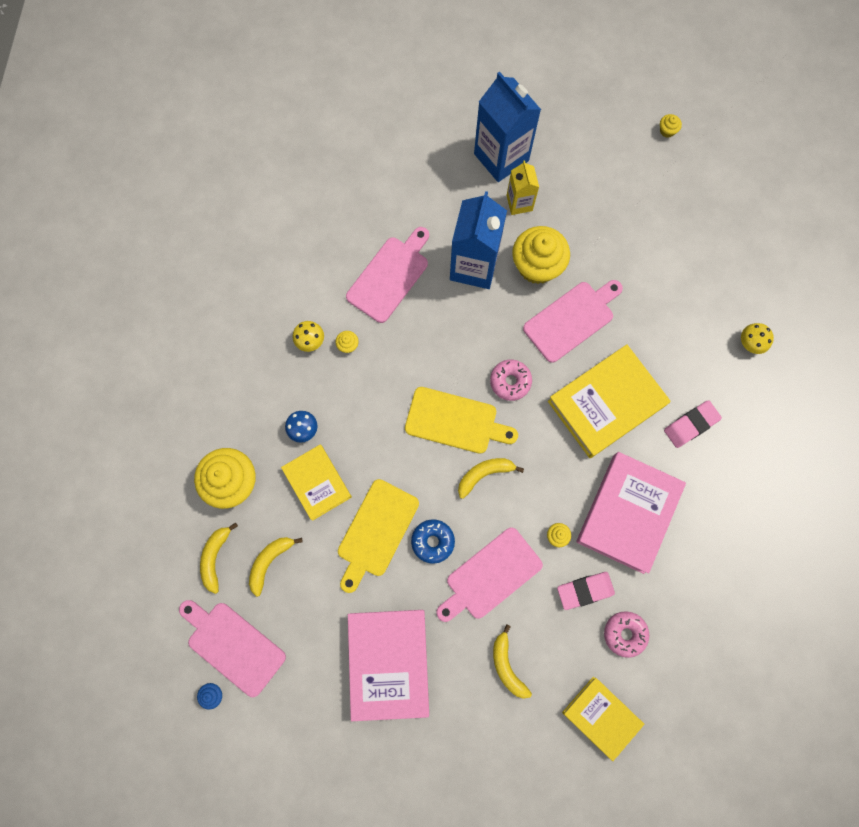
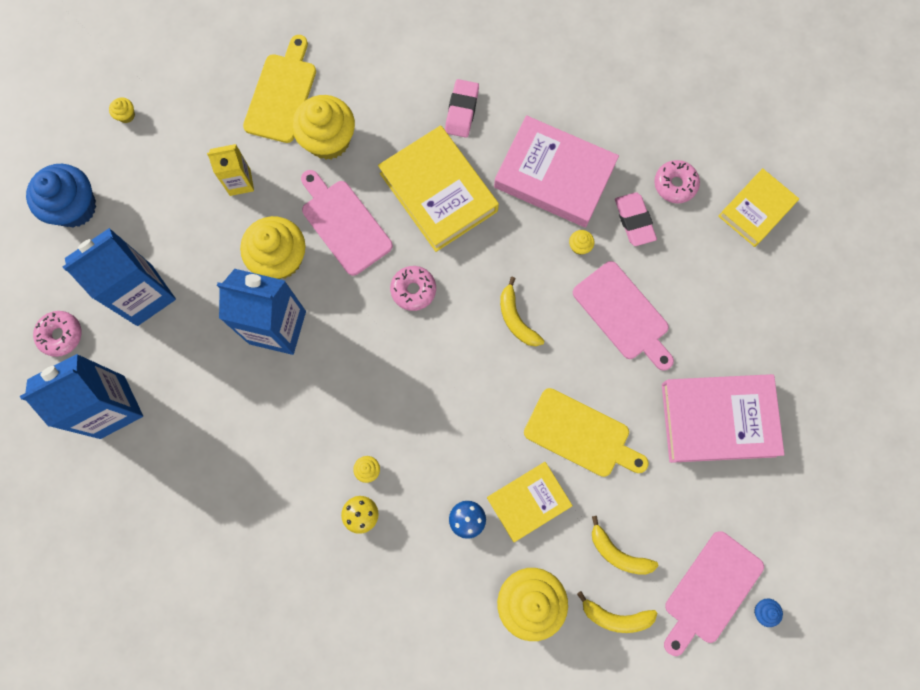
camera: 90 degrees left, 0 degrees up
(390, 276) = (285, 422): pink cutting board -> none
(404, 139) = (112, 407): none -> blue carton
(433, 541) = (590, 374): blue donut -> none
(455, 421) = (458, 349): yellow cutting board -> yellow cutting board (282, 94)
(465, 96) = (61, 335): none -> pink donut
(507, 666) = (713, 299): yellow banana -> none
(519, 203) = (203, 276): yellow carton -> yellow carton (240, 182)
(578, 96) = (75, 207): none -> blue cupcake
(653, 303) = (328, 140): none -> yellow cupcake
(691, 425) = (462, 111): pink eraser -> pink eraser turned 45 degrees clockwise
(750, 343) = (375, 48): yellow mushroom -> none

